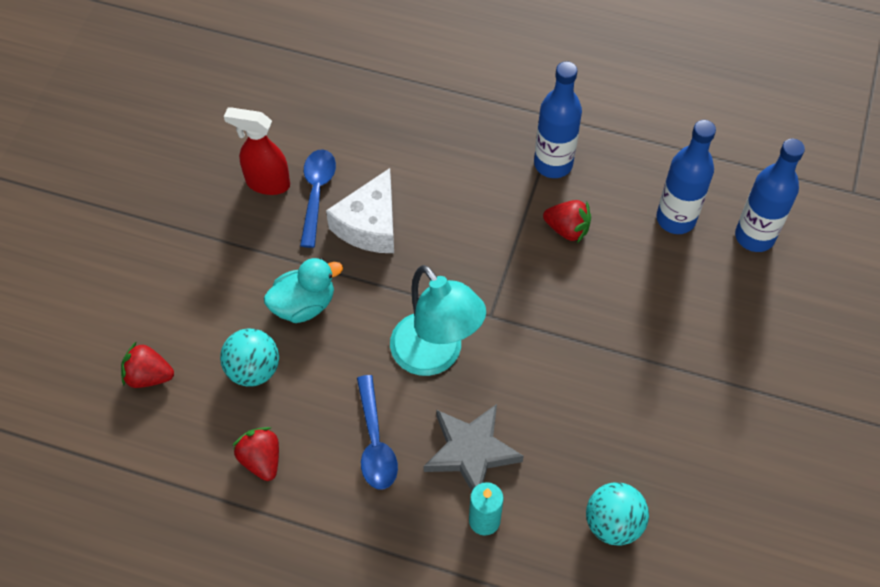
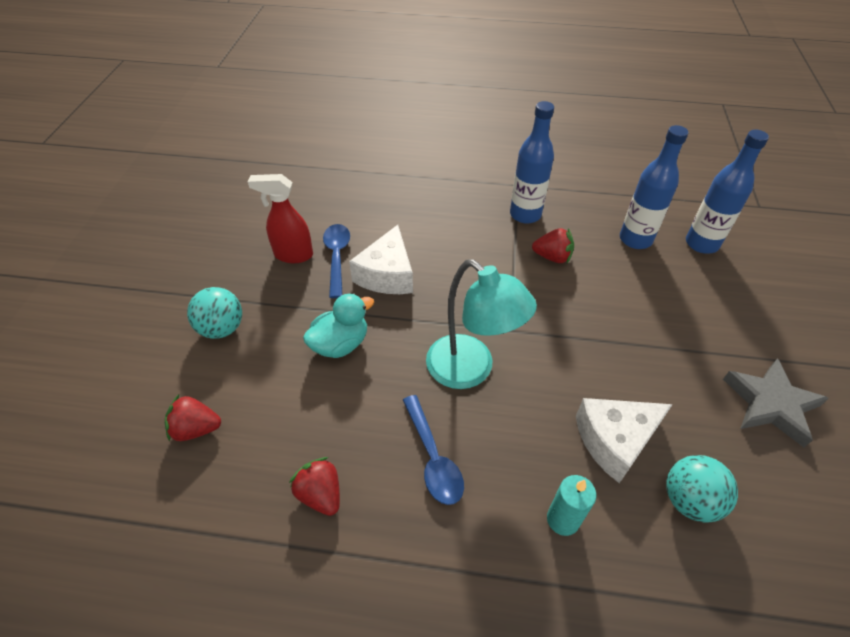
camera: 10 degrees left, 10 degrees down
(253, 369) = (301, 407): turquoise ball -> turquoise ball (222, 328)
(471, 451) = (529, 452): grey star -> grey star (770, 404)
(561, 454) = (615, 440): none -> white cheese

